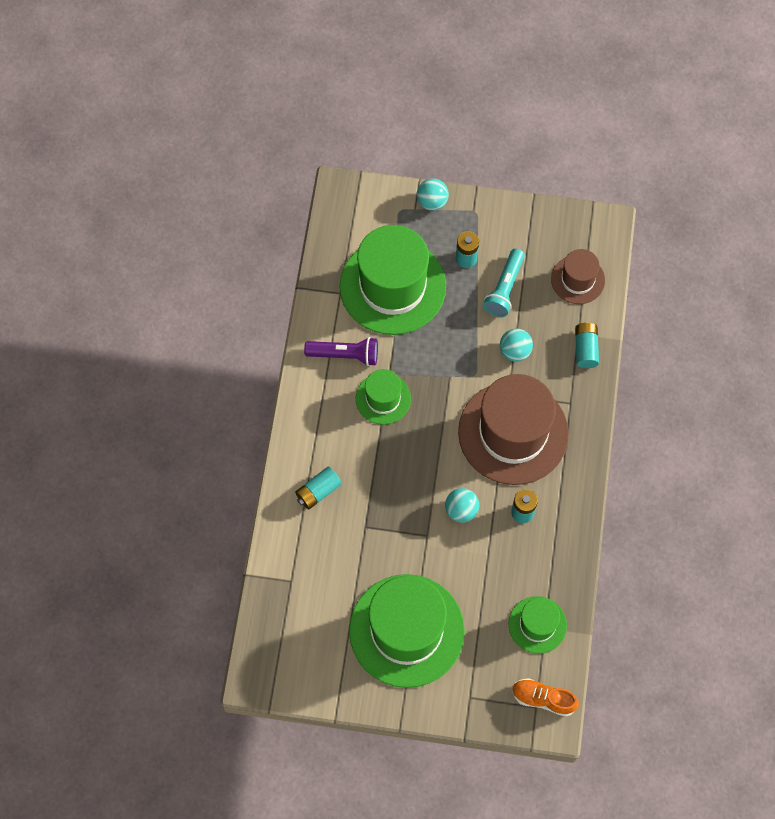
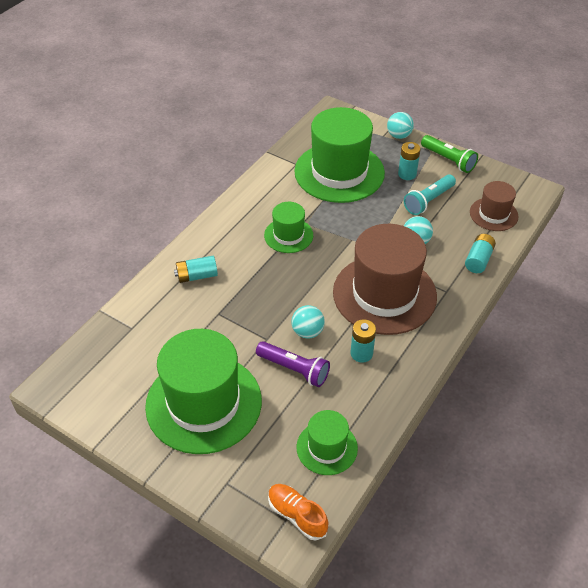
camera: 25 degrees right, 20 degrees down
(345, 355) = (276, 199): purple flashlight -> purple flashlight (294, 369)
(501, 218) = (448, 160): none -> green flashlight

